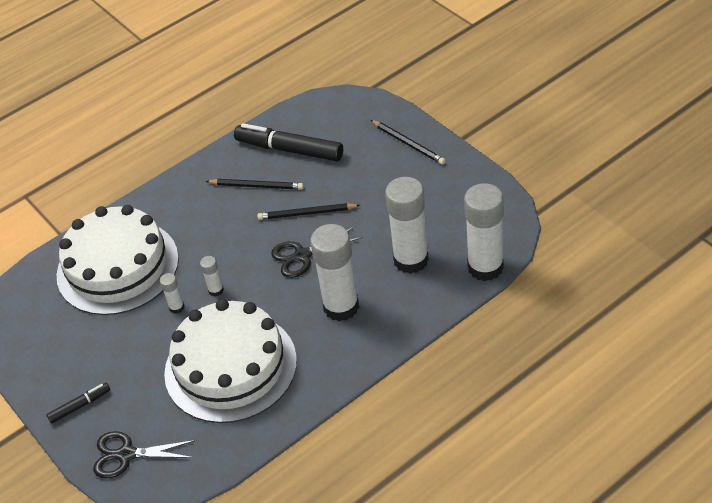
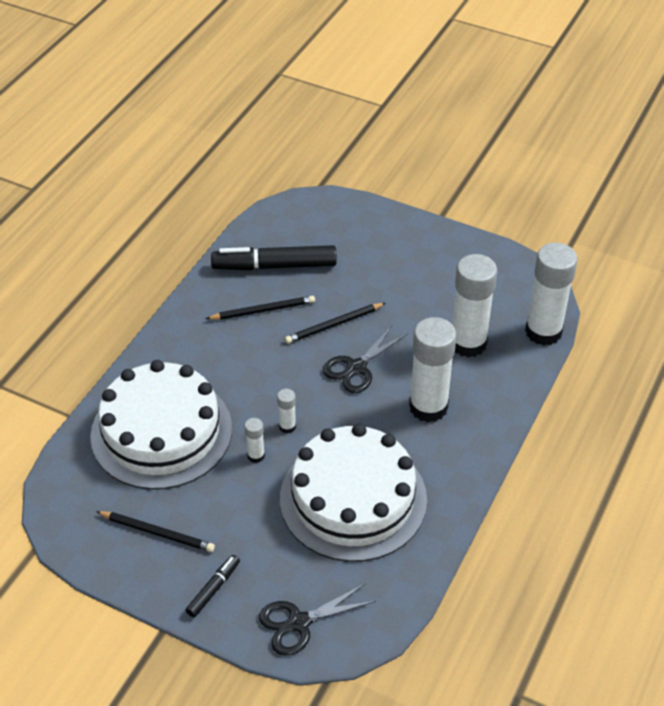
camera: 30 degrees left, 0 degrees up
(408, 144) = (393, 232): black pencil -> black pencil (157, 532)

